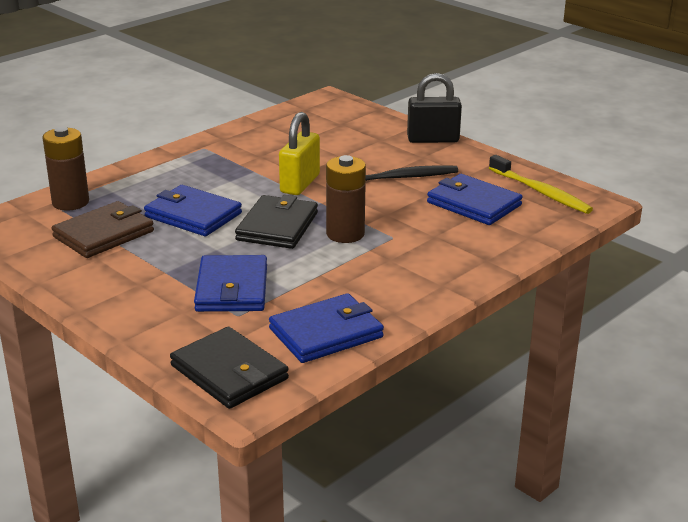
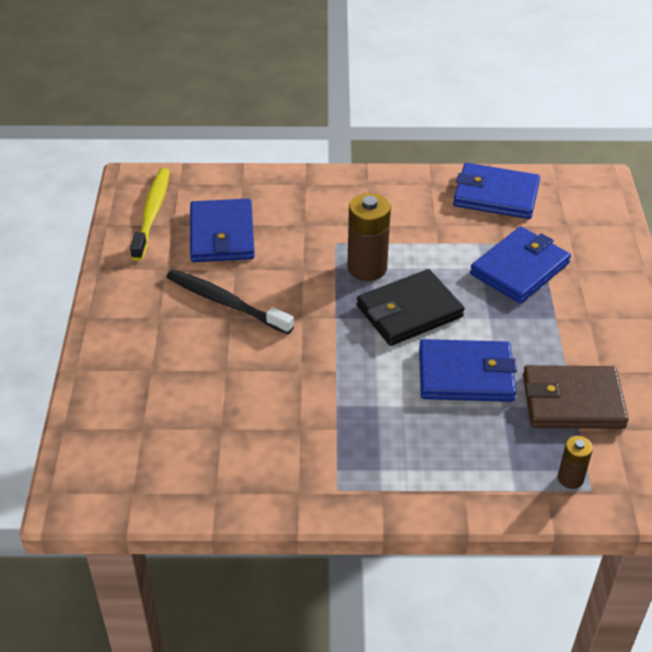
camera: 135 degrees left, 15 degrees up
(70, 202) = (570, 478): brown battery -> brown battery, size x0.55
(193, 215) = (466, 375): blue wallet -> blue wallet turned 75 degrees counterclockwise
(229, 372) = (591, 204): black wallet -> none
(300, 184) = (320, 354): yellow padlock -> none
(433, 139) = (108, 334): black padlock -> none

